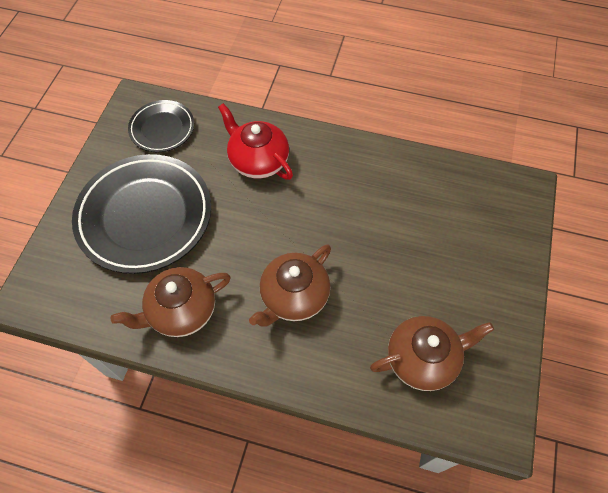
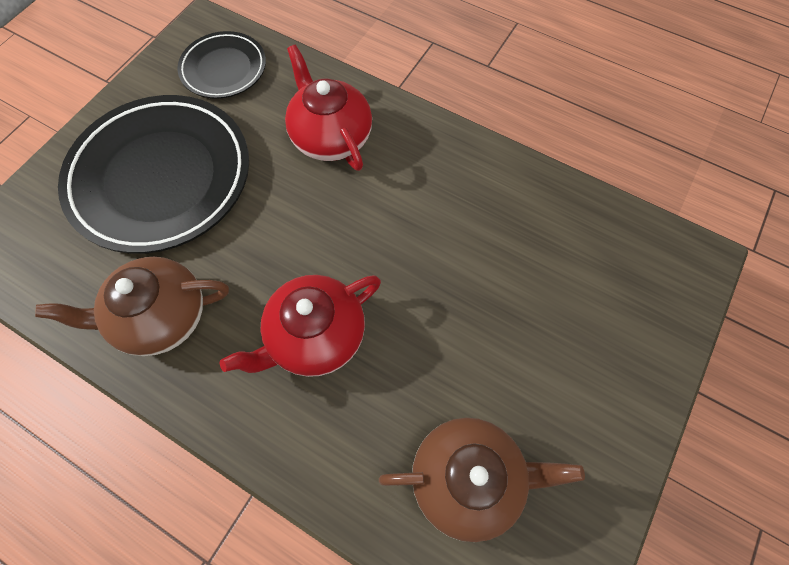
camera: 15 degrees right, 5 degrees up
(293, 297) = (315, 336): brown teapot -> red teapot

